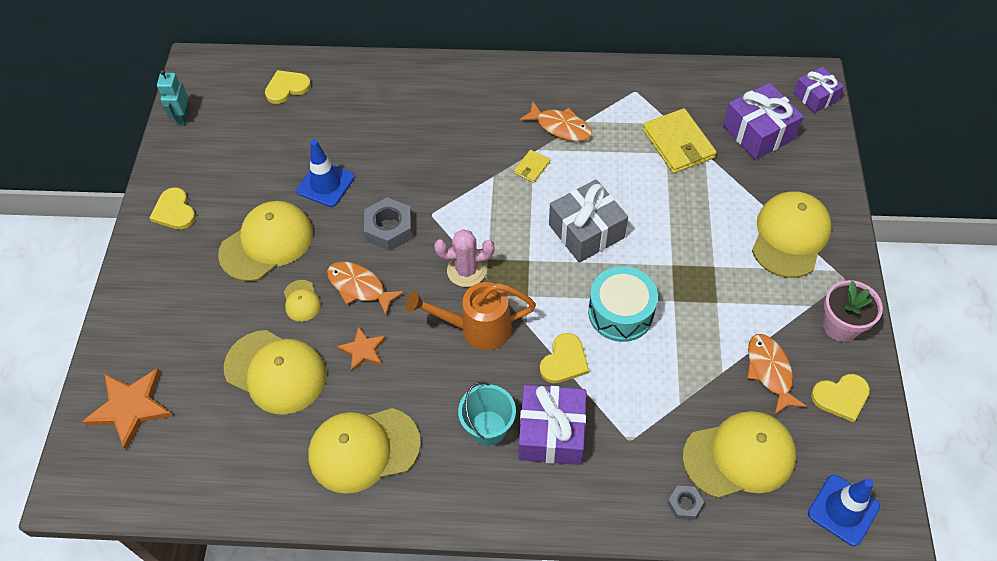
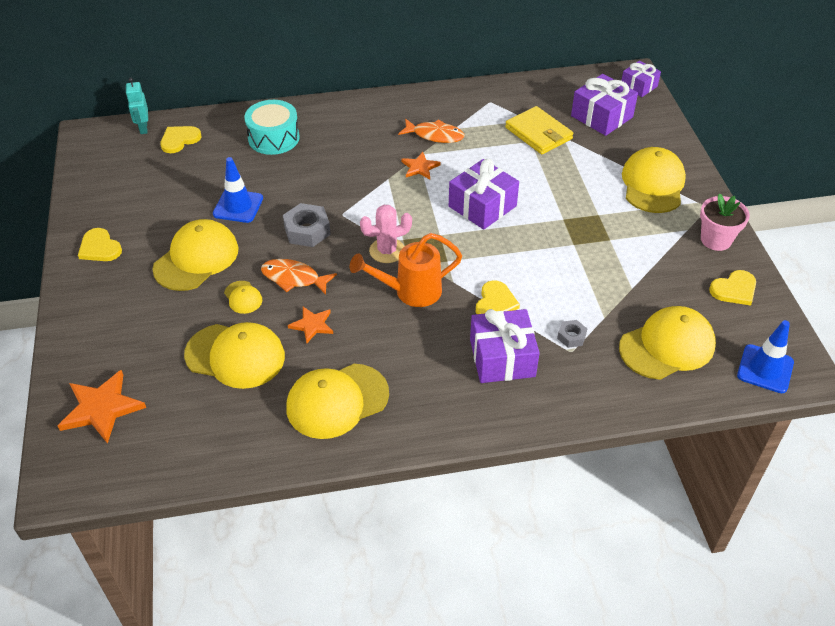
camera: 15 degrees left, 10 degrees down
(183, 117) = (86, 175): turquoise robot -> turquoise robot (143, 128)
(488, 428) = (445, 364): turquoise bucket -> none
(532, 167) = (420, 167): yellow wallet -> orange star
(586, 231) = (482, 206): grey gift -> purple gift
(620, 312) = (531, 260): turquoise drum -> turquoise drum (274, 138)
(684, 504) = (634, 389): grey nut -> grey nut (571, 336)
(770, 371) = (670, 281): orange fish -> none

